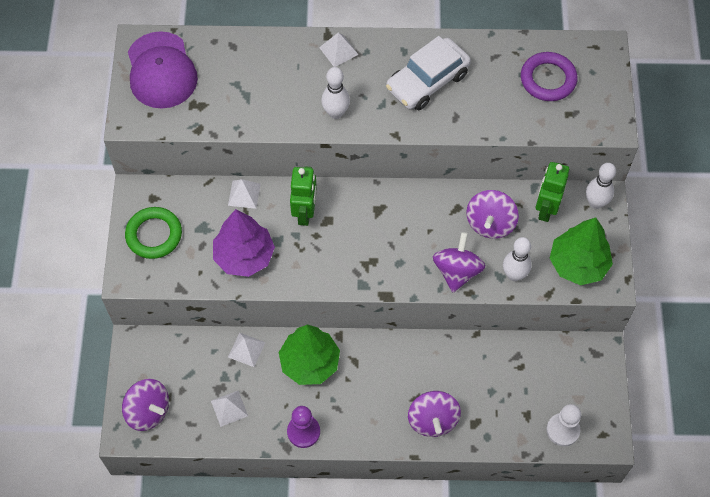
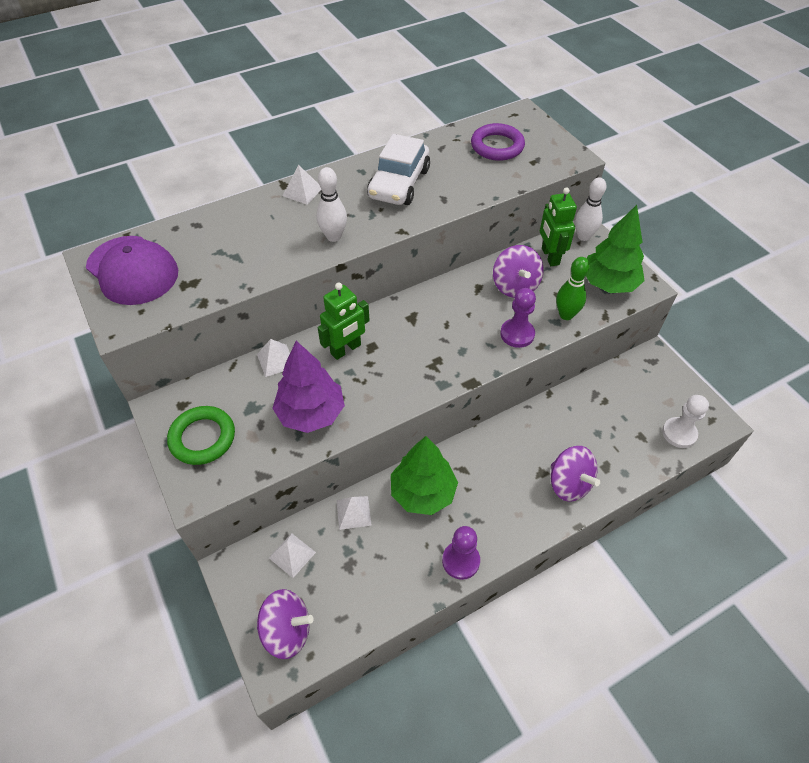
camera: 30 degrees left, 10 degrees down
(229, 408) = (372, 579): white pyramid -> white pyramid (292, 555)
(305, 212) = (346, 349): green robot -> green robot turned 75 degrees clockwise
(457, 271) = (517, 334): purple spinning top -> purple pawn
(514, 275) = (566, 315): white bowling pin -> green bowling pin

